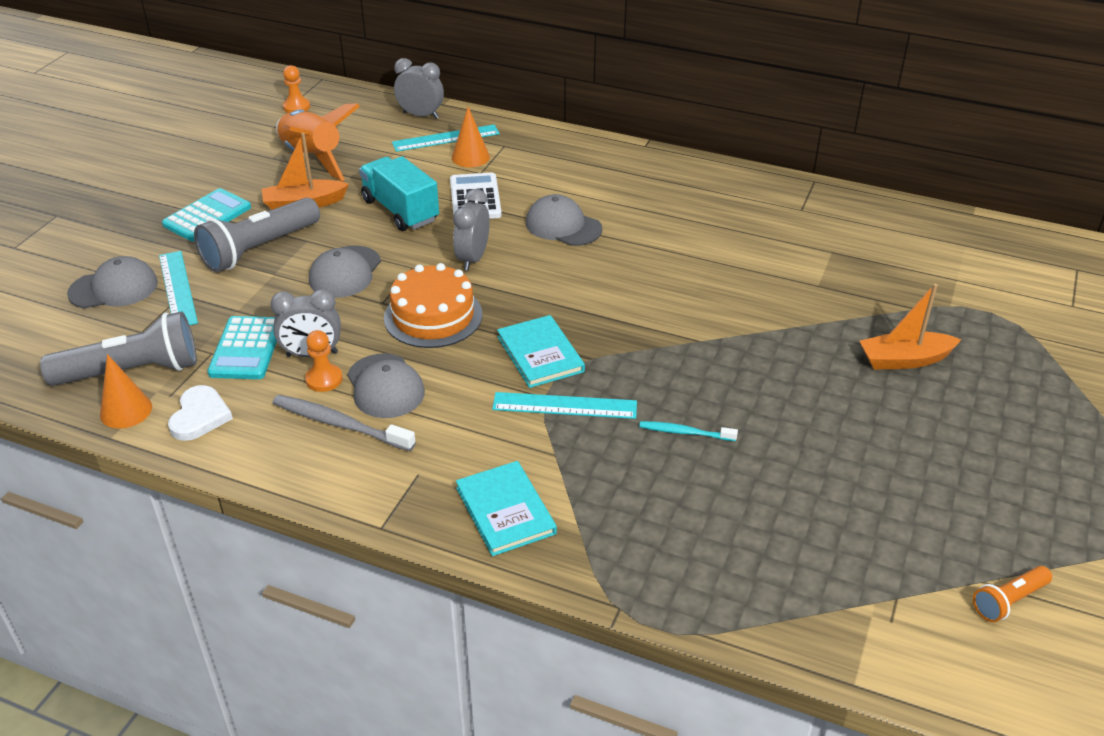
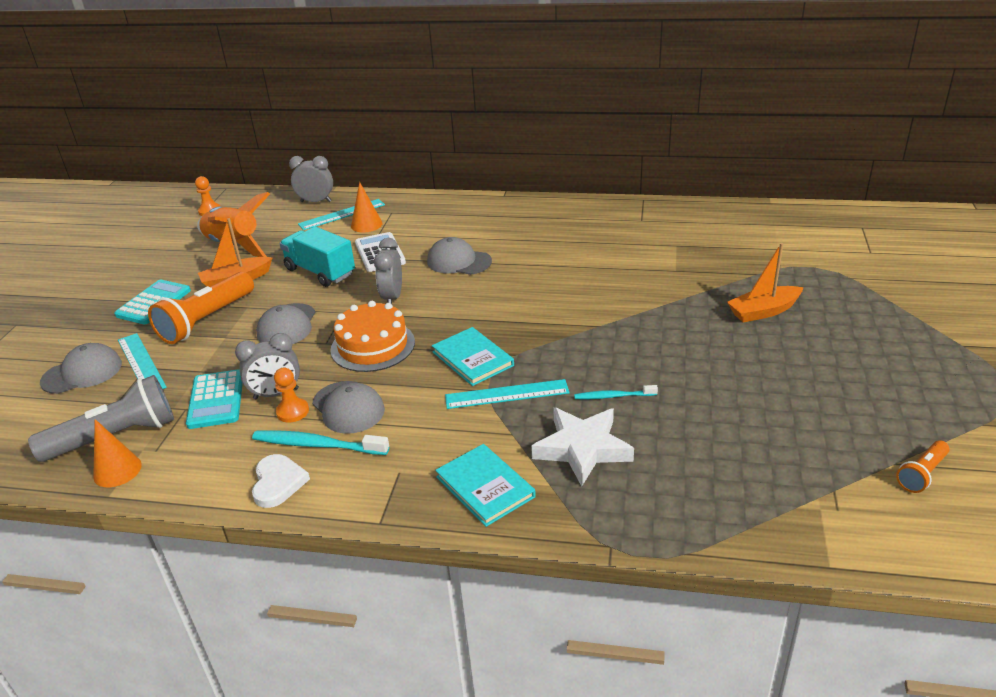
camera: 10 degrees left, 5 degrees down
(200, 416) = (188, 462): white heart -> white heart (278, 483)
(259, 249) = (206, 320): grey flashlight -> orange flashlight
(340, 424) = (318, 445): grey toothbrush -> turquoise toothbrush
(627, 488) = (582, 448): none -> white star

